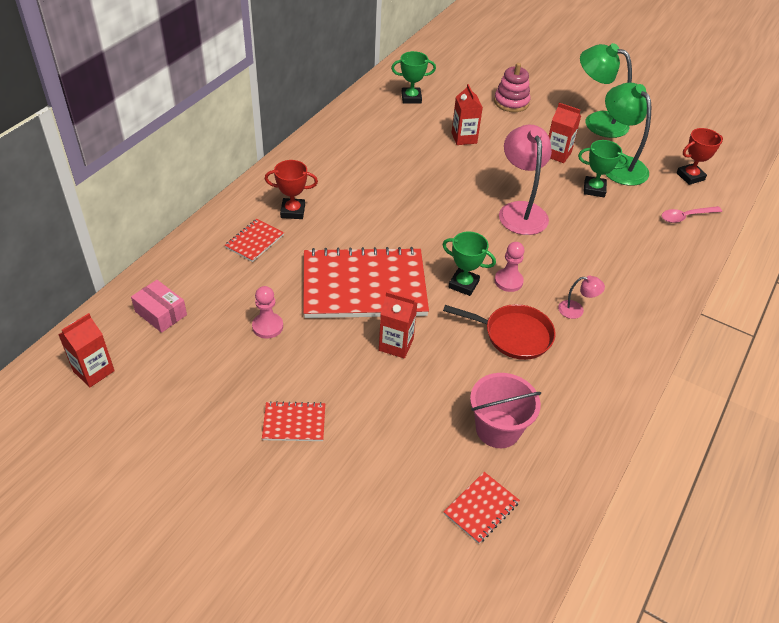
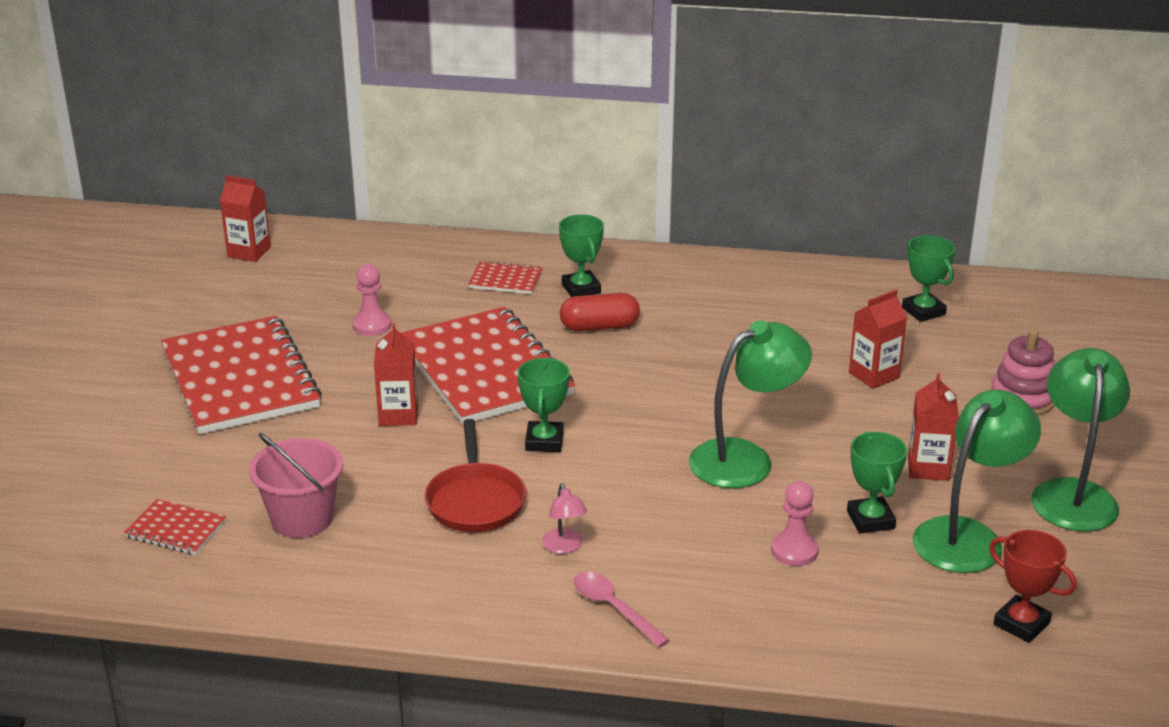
camera: 70 degrees right, 15 degrees down
(161, 313) = (350, 261): pink box -> none
(293, 211) = (581, 289): red trophy -> green trophy
(294, 423) = (240, 379): red notebook -> red notebook, size x2.33
(346, 219) = (599, 327): none -> red capsule
(508, 281) = (579, 476): pink pawn -> pink pawn (794, 551)
(520, 211) = (745, 458): pink lamp -> green lamp
(686, 217) = (892, 631): pink spoon -> pink spoon (613, 608)

